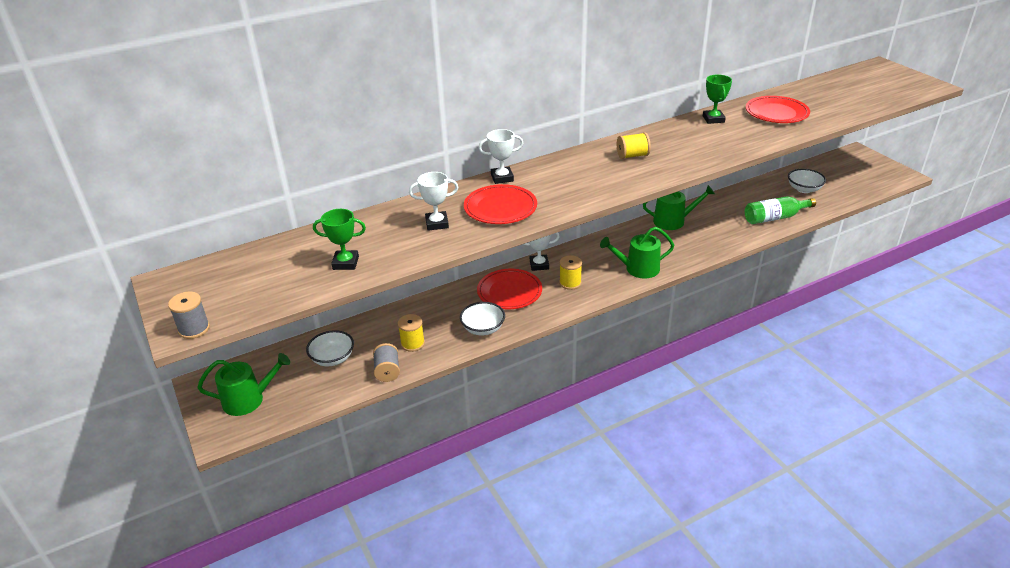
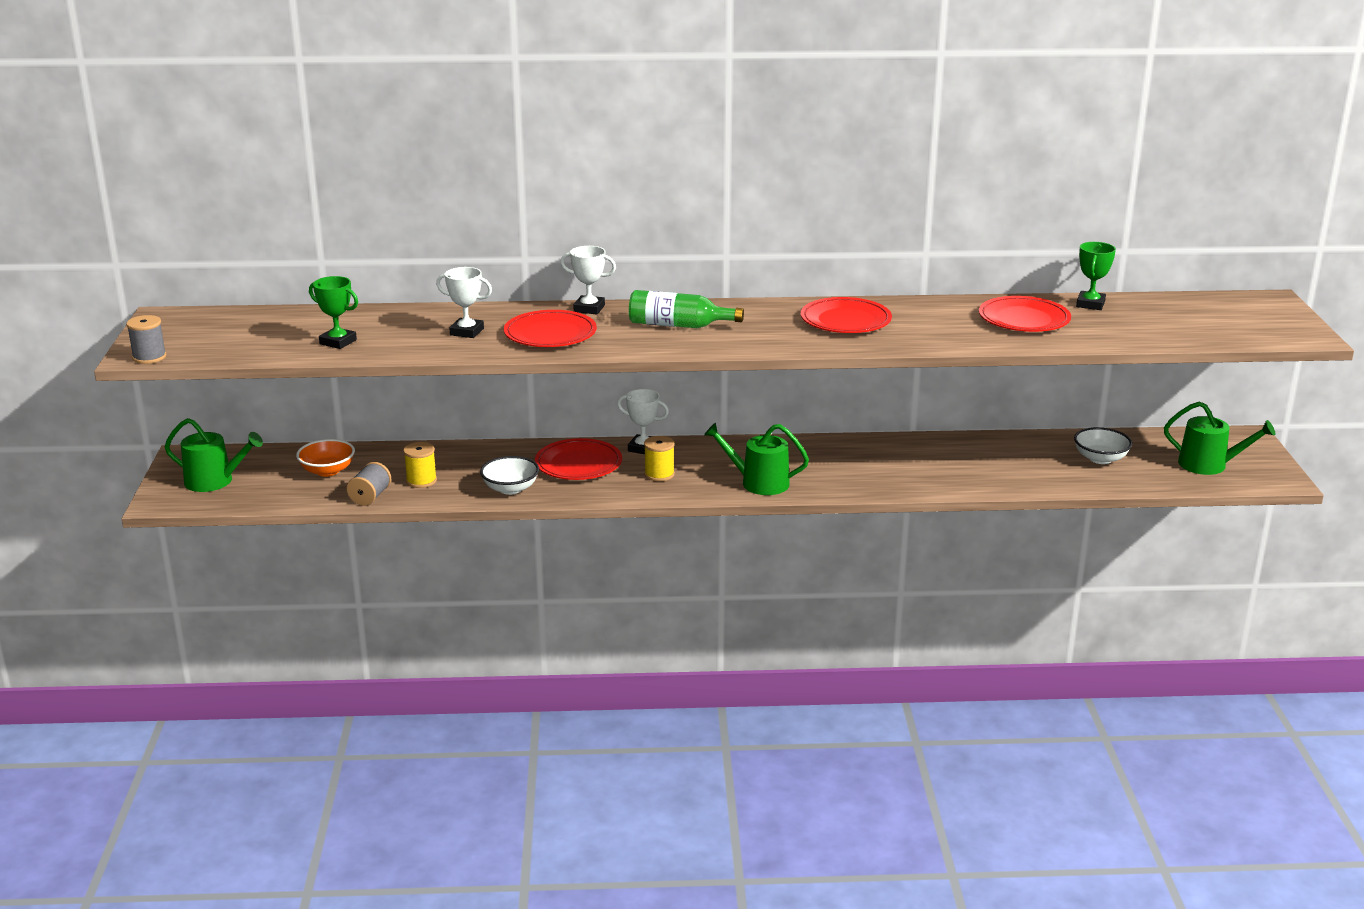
camera: 25 degrees right, 10 degrees down
(333, 358) = (327, 471): white bowl -> orange bowl
(632, 156) = (768, 321): yellow spool -> none
(673, 221) = (867, 448): green watering can -> green watering can (1208, 465)
(678, 142) = (845, 321): none -> red plate
(713, 119) = (928, 308): green trophy -> green trophy (1090, 304)
(775, 218) = (1013, 478): green bottle -> green bottle (678, 325)

